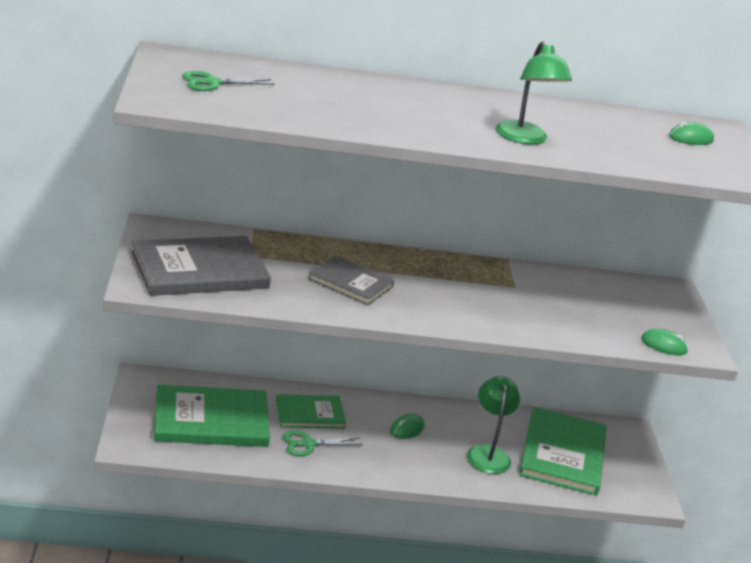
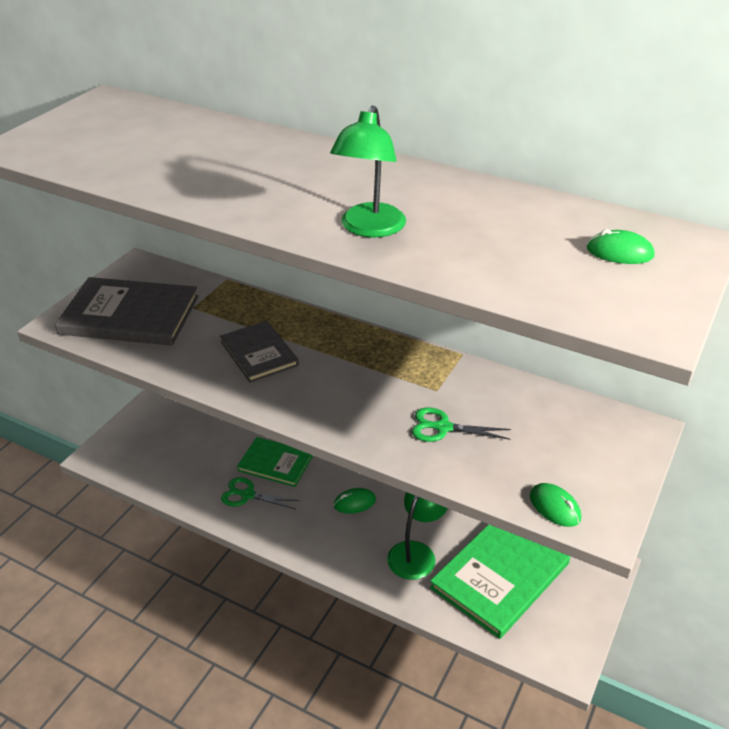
camera: 35 degrees right, 10 degrees up
(211, 420) = (184, 449): green book -> none
(212, 83) = (101, 132): green scissors -> green scissors (443, 427)

